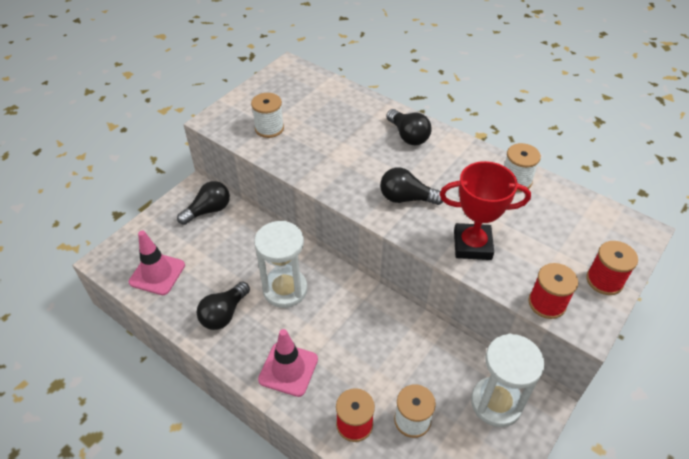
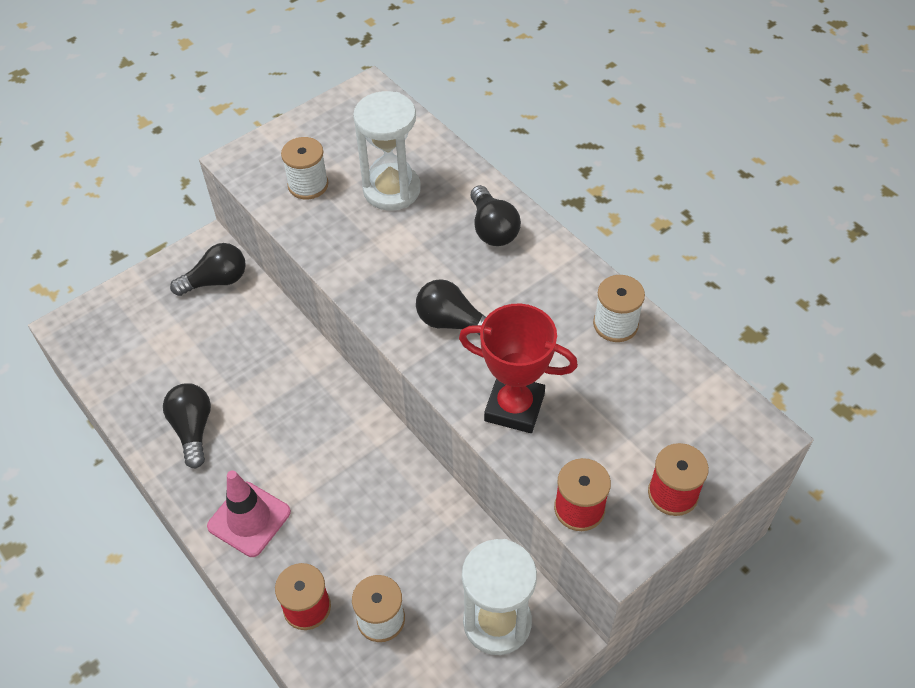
camera: 15 degrees right, 5 degrees up
(157, 273) = (126, 357): pink traffic cone -> none
(224, 314) = (193, 429): black light bulb -> black light bulb turned 120 degrees clockwise
(285, 289) = (279, 412): white hourglass -> white hourglass (391, 190)

